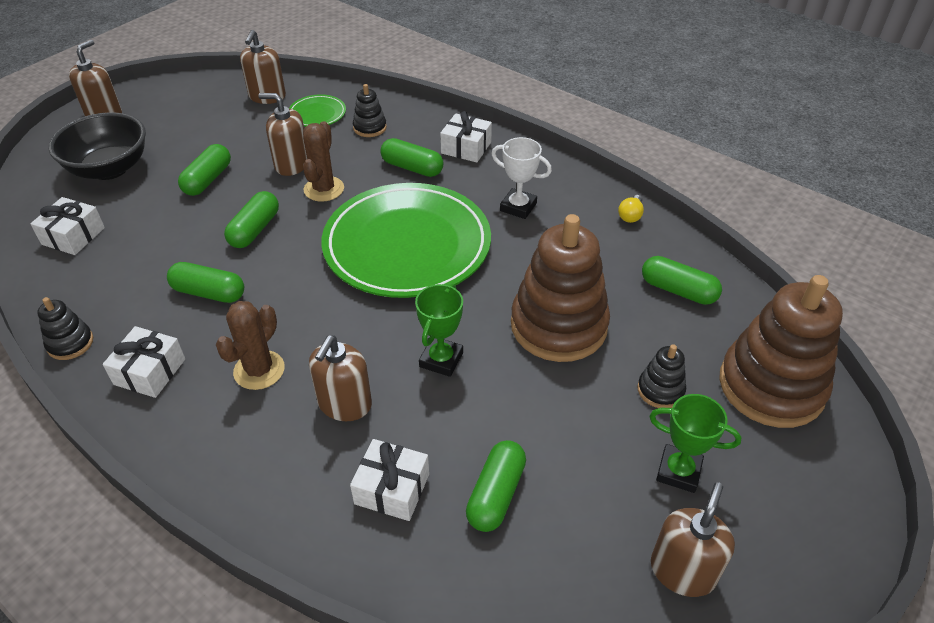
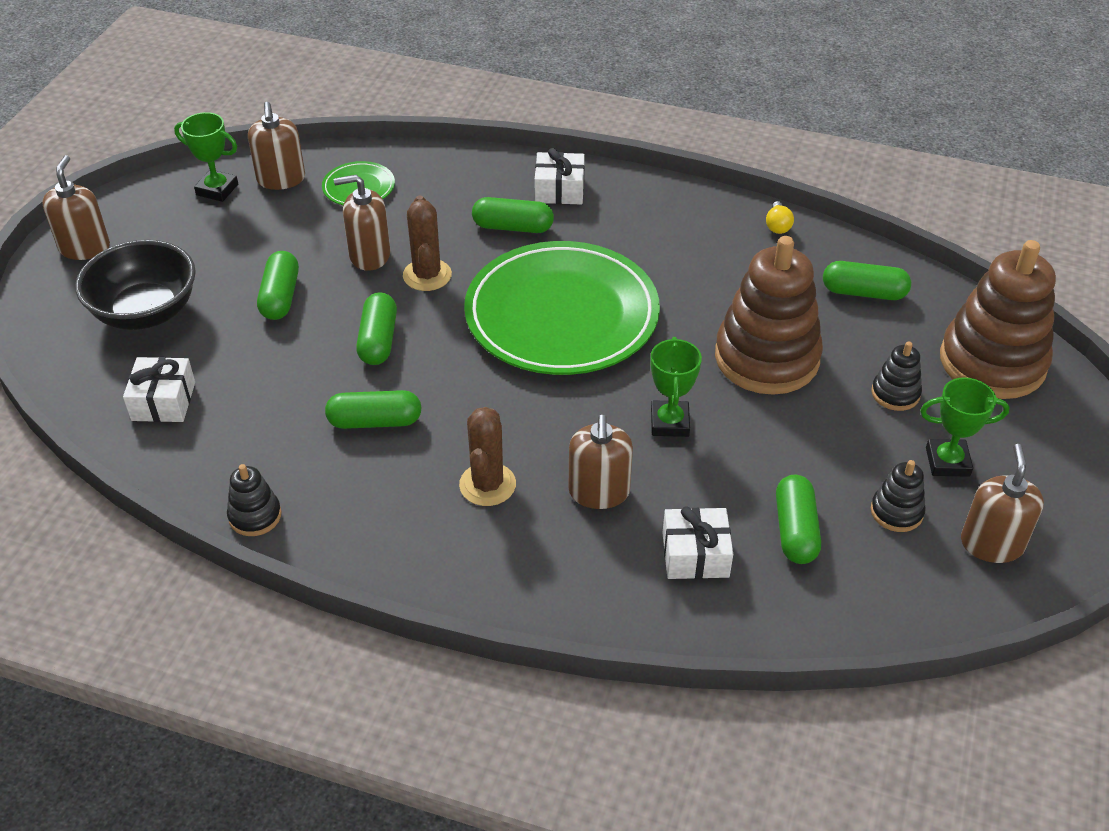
camera: 20 degrees left, 0 degrees up
(150, 371) = (369, 519): white gift -> none
(219, 94) = (217, 189): none -> green trophy
(370, 128) = (433, 191): black stacking toy -> black stacking toy (896, 512)
(518, 207) = (656, 244): white trophy -> none

